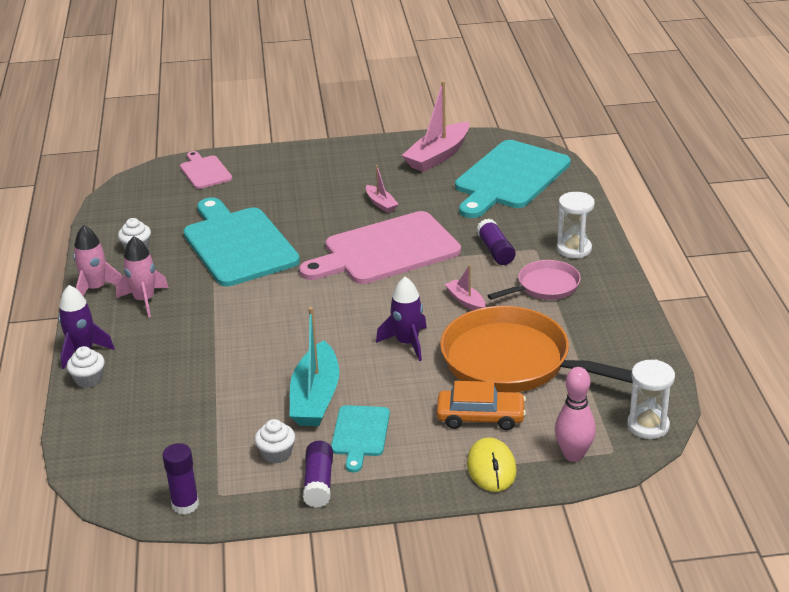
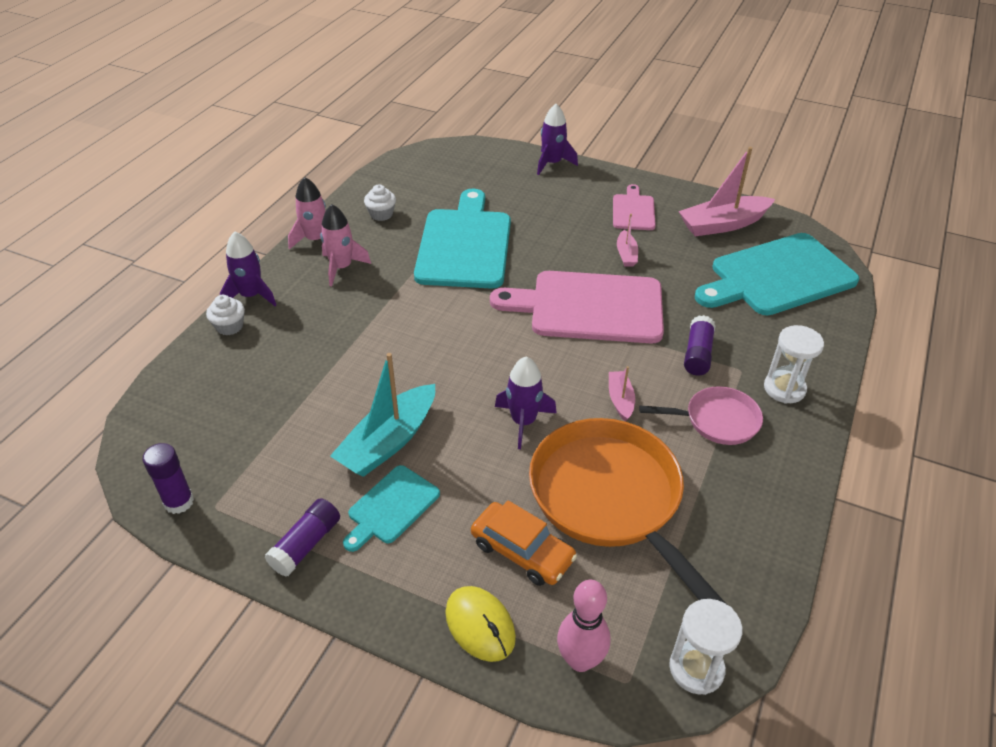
camera: 30 degrees right, 10 degrees up
(204, 171) = (500, 162): pink cutting board -> pink cutting board (633, 211)
(253, 157) = (552, 163): none -> purple rocket
(276, 454) = (300, 488): white cupcake -> none
(491, 468) = (480, 625): yellow mouse -> yellow mouse turned 60 degrees counterclockwise

